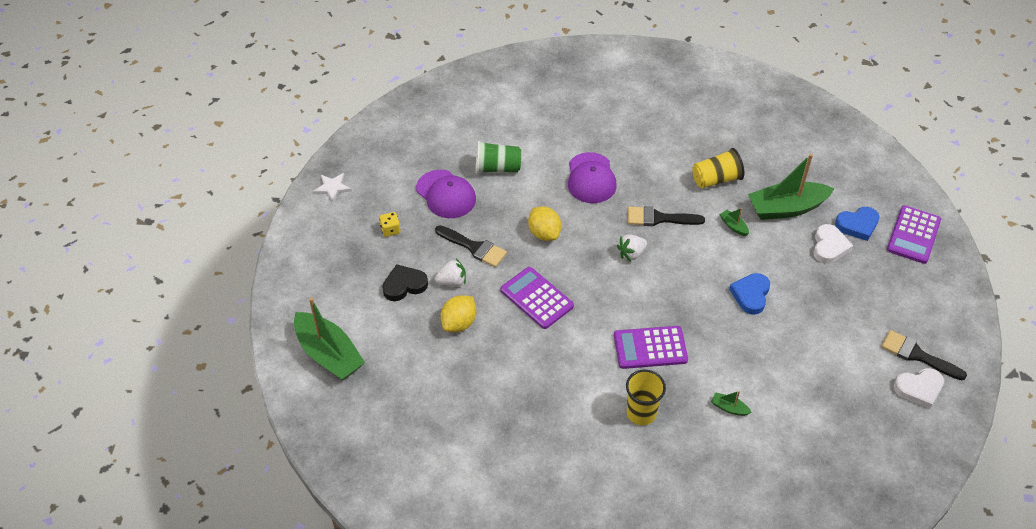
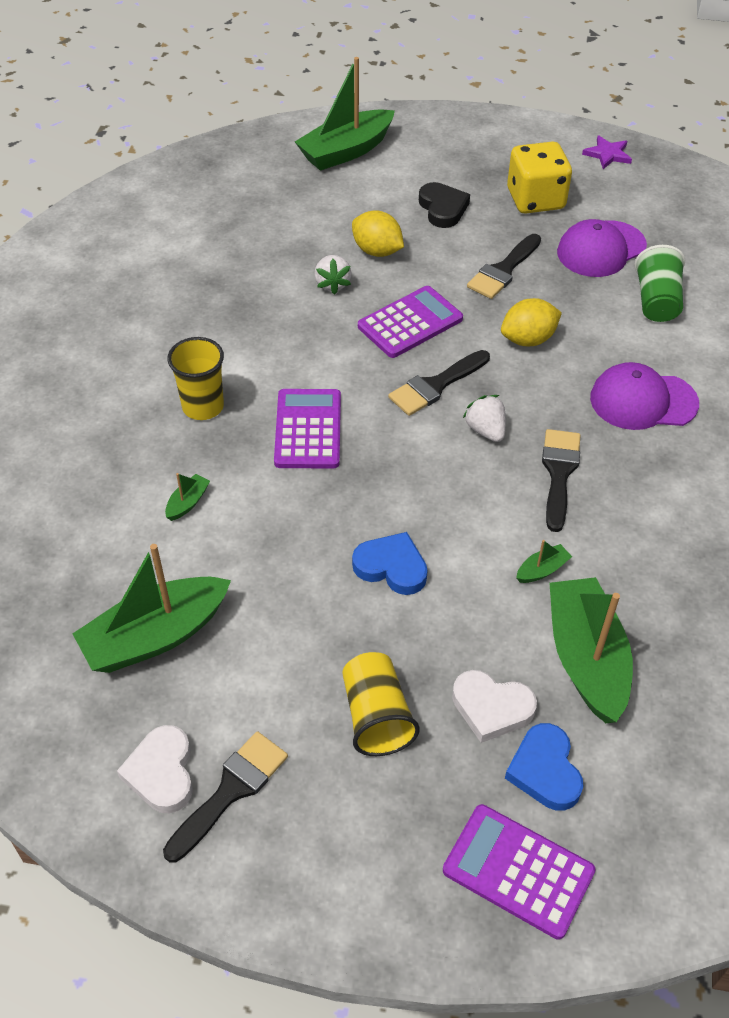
camera: 95 degrees right, 0 degrees up
(332, 188) = (607, 154): white star -> purple star
(390, 230) = (535, 199): yellow dice -> yellow dice, size x2.19
(452, 281) = (445, 248): white strawberry -> white strawberry (332, 284)
(596, 281) = (435, 385): none -> black brush
(716, 179) = (652, 563): yellow cup -> yellow cup (376, 716)
(834, 408) = (155, 636): none -> green boat

